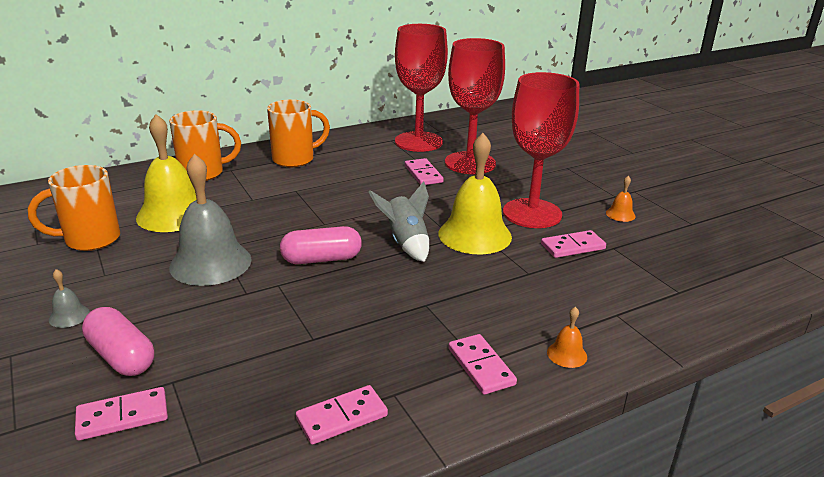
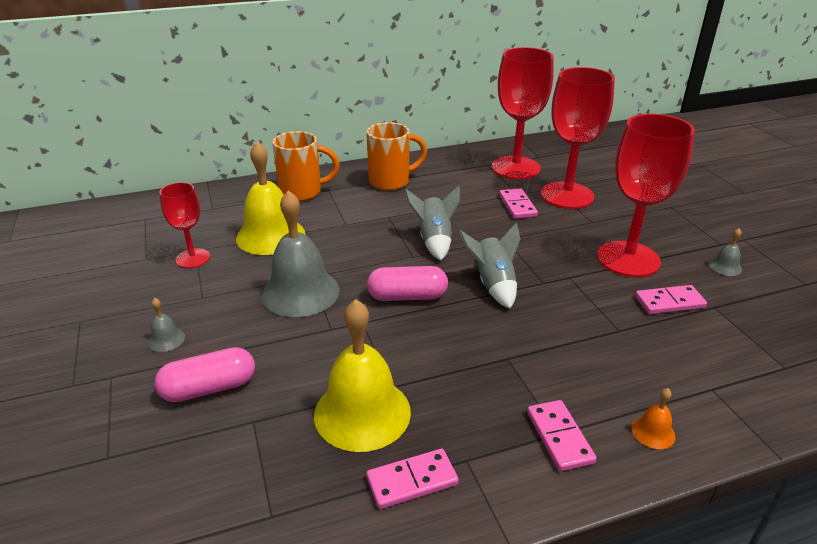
camera: 10 degrees right, 5 degrees up
(90, 240) = (193, 258): orange mug -> red goblet
(121, 356) = (209, 388): pink capsule -> pink capsule turned 75 degrees counterclockwise
(122, 417) = (204, 455): pink domino -> none
(344, 208) = (434, 240): none -> grey rocket
(475, 235) = (565, 280): yellow bell -> yellow bell (362, 412)
(620, 214) = (725, 267): orange bell -> grey bell

